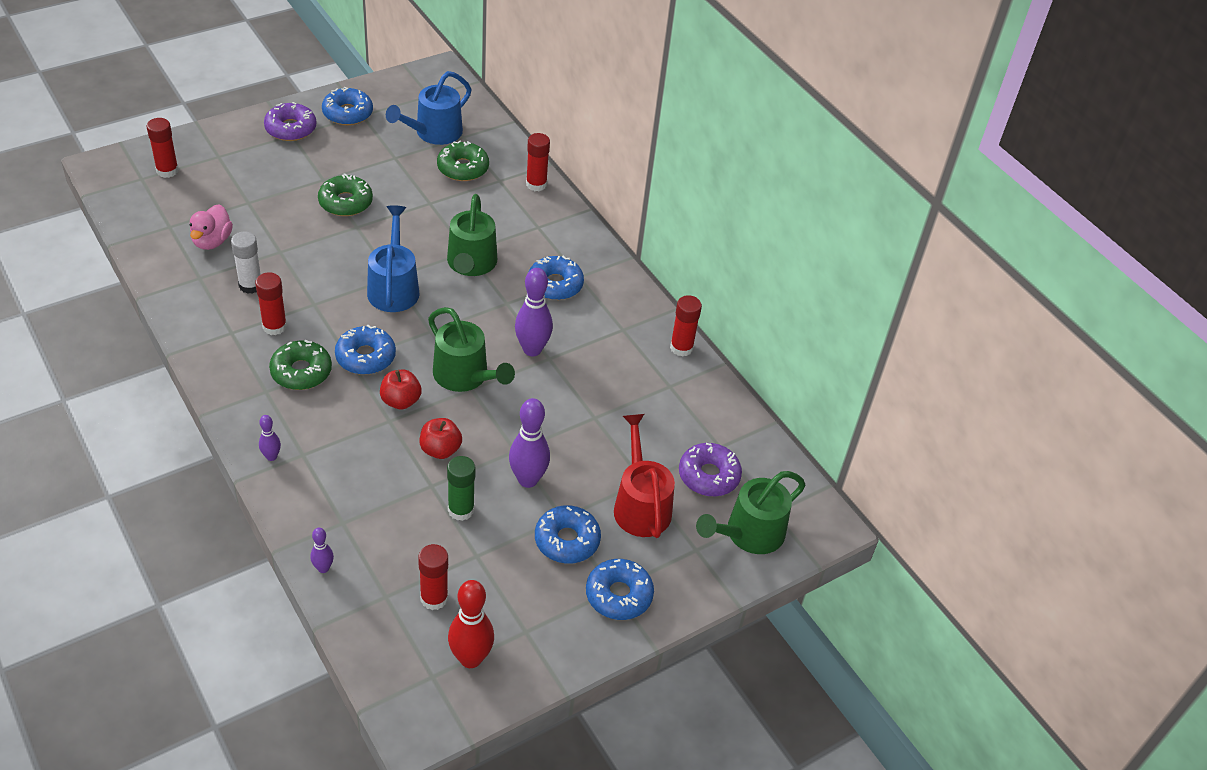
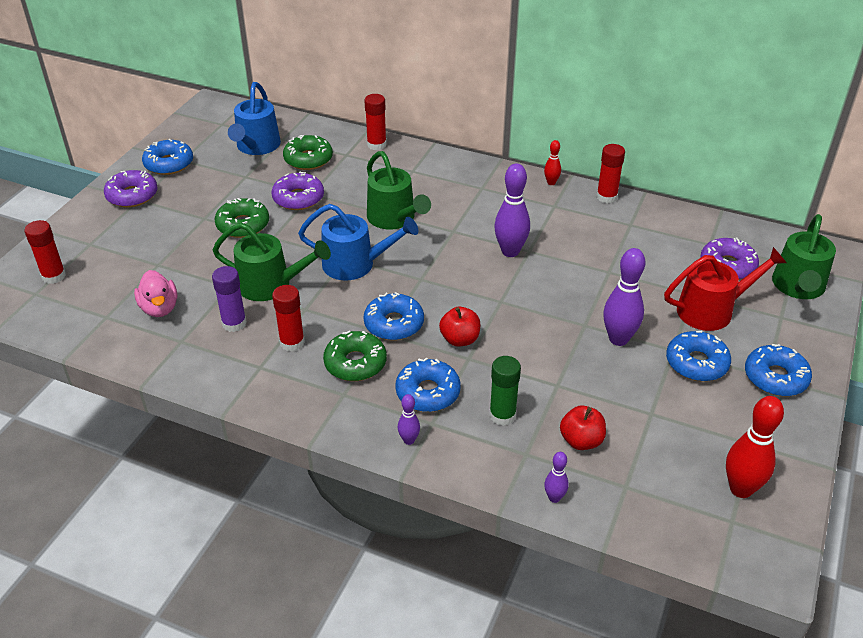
camera: 30 degrees left, 5 degrees down
(250, 285) = (234, 323): white glue stick -> purple glue stick
(393, 288) = (355, 264): blue watering can -> blue watering can turned 135 degrees clockwise
(414, 201) = (298, 198): none -> purple donut
(434, 598) = (661, 463): red glue stick -> none
(440, 450) = (532, 356): red apple -> red apple (581, 441)
(461, 510) = (600, 388): green glue stick -> green glue stick (502, 415)
(465, 376) = (485, 295): green watering can -> green watering can (271, 285)
(555, 284) = (472, 201): blue donut -> blue donut (428, 392)
(640, 505) = (711, 310): red watering can -> red watering can turned 120 degrees clockwise
(647, 306) = (551, 183): none -> red bowling pin

